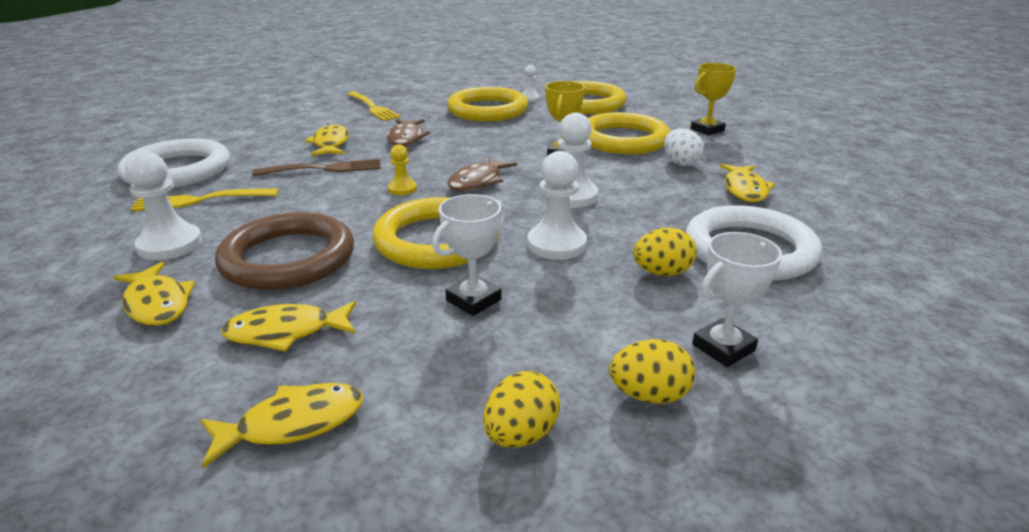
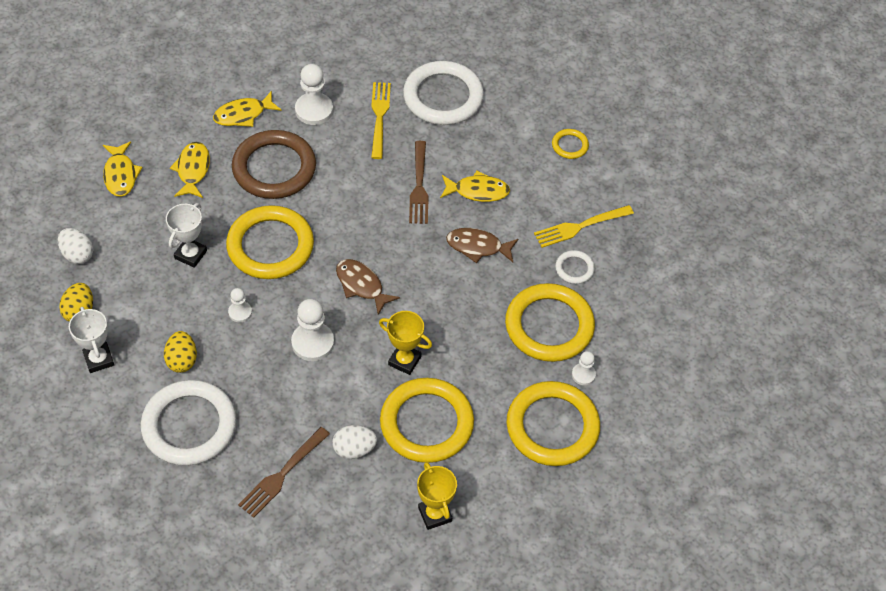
camera: 100 degrees right, 25 degrees up
(270, 116) = (570, 145): none -> yellow ring
(402, 189) = (362, 234): yellow pawn -> none
(421, 106) = (574, 269): none -> white ring
(473, 300) = (190, 254): white trophy -> white trophy turned 60 degrees clockwise
(521, 434) = (77, 254): yellow egg -> white egg
(556, 244) = (240, 312): white pawn -> white pawn, size x0.56
(745, 190) = (283, 473): yellow fish -> brown fork

